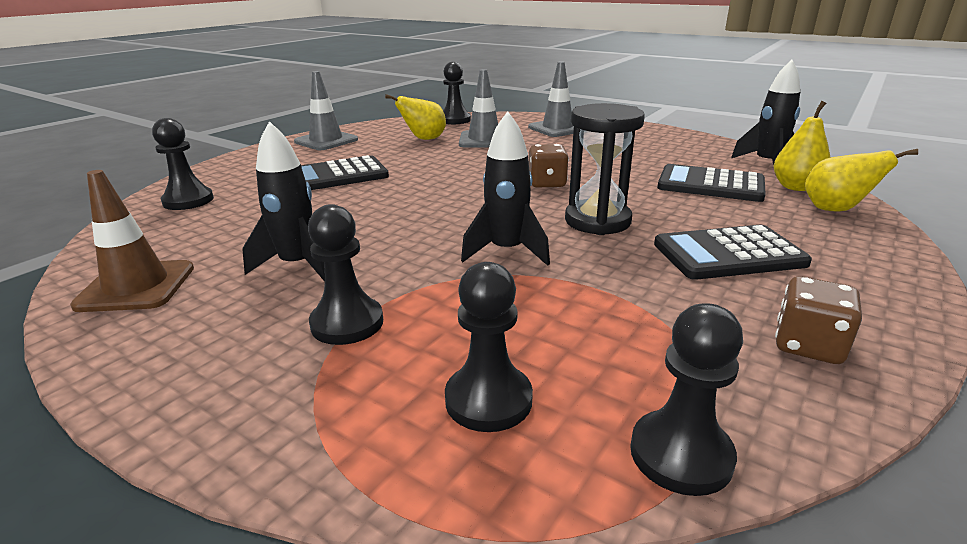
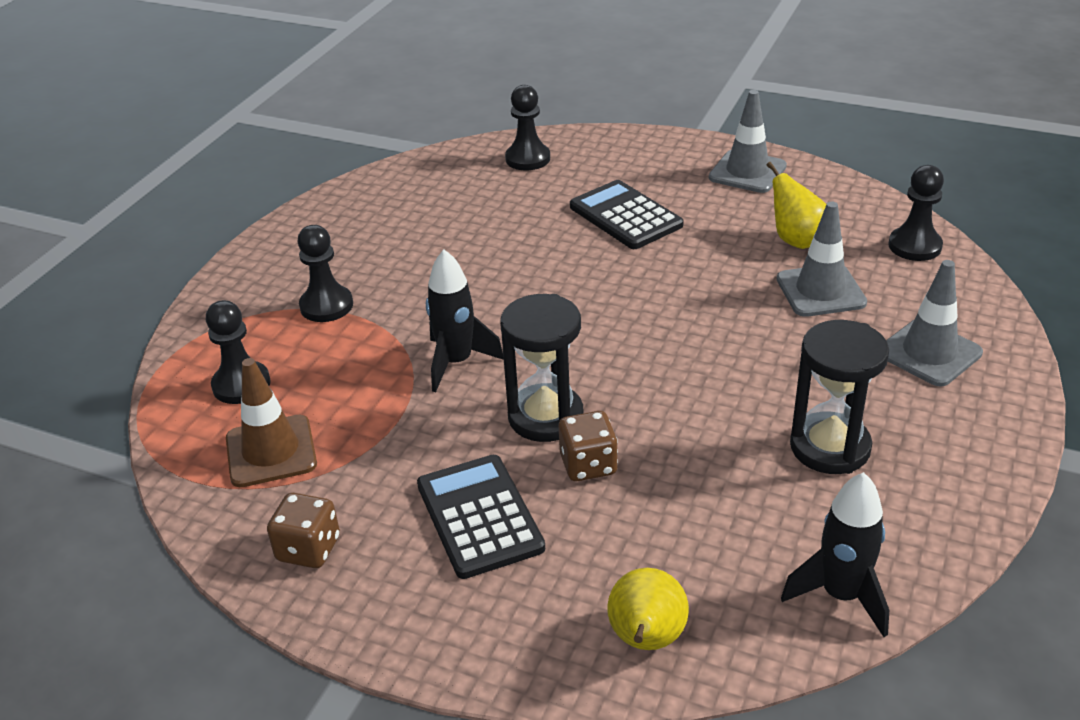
camera: 80 degrees right, 10 degrees up
(136, 286) = (368, 202): brown traffic cone -> brown traffic cone (271, 451)
(298, 265) = (410, 258): black rocket -> none
(547, 183) = (657, 368): brown dice -> brown dice (588, 465)
(639, 153) = (830, 447): none -> black hourglass
(680, 454) = (189, 469): black pawn -> none
(710, 185) = (707, 519): black calculator -> none
(796, 187) = (731, 613): yellow pear -> none

